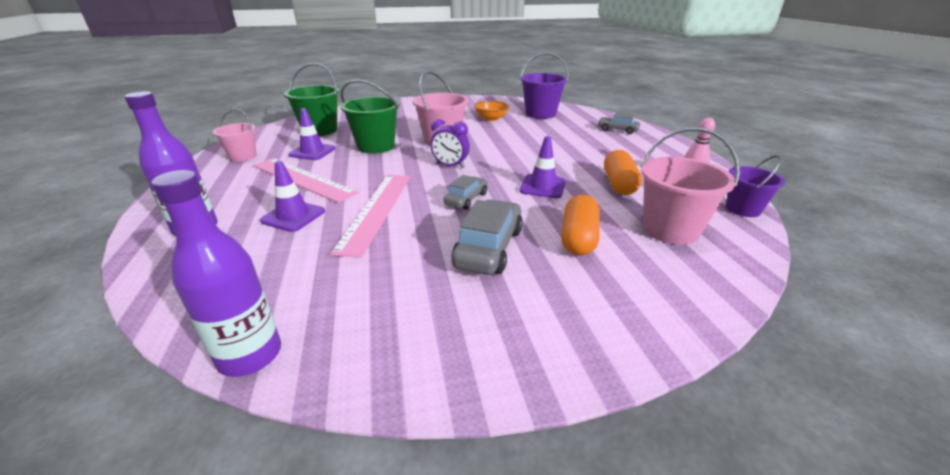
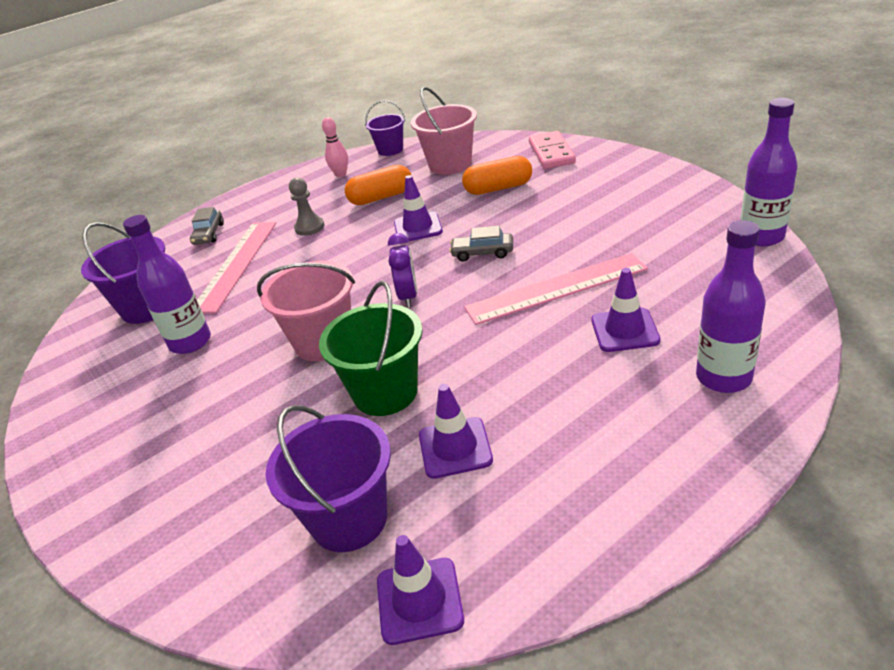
camera: 110 degrees left, 5 degrees up
(243, 156) = (541, 524): pink bucket -> none
(264, 134) = (419, 600): none -> purple traffic cone
(302, 179) = (546, 387): pink ruler -> pink ruler (236, 265)
(320, 130) = (349, 519): green bucket -> purple bucket
(489, 248) = (552, 213): grey car -> none
(491, 119) = (190, 342): orange bowl -> purple bottle
(591, 155) = (309, 227): none -> grey pawn
(650, 305) = (551, 153): none -> pink domino

